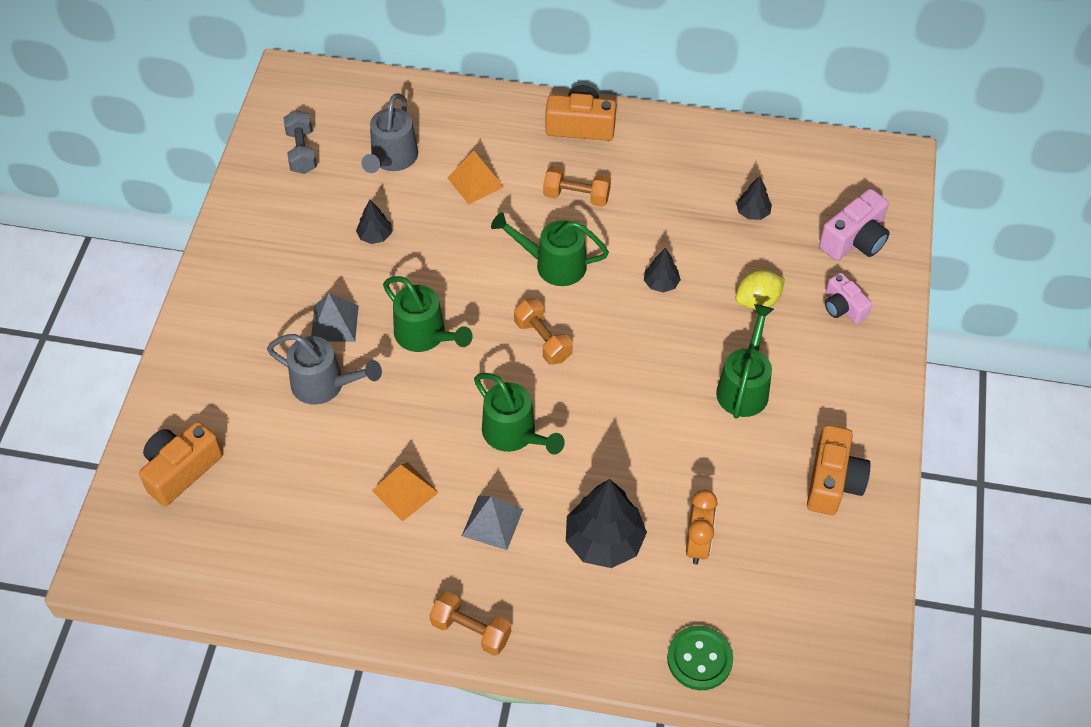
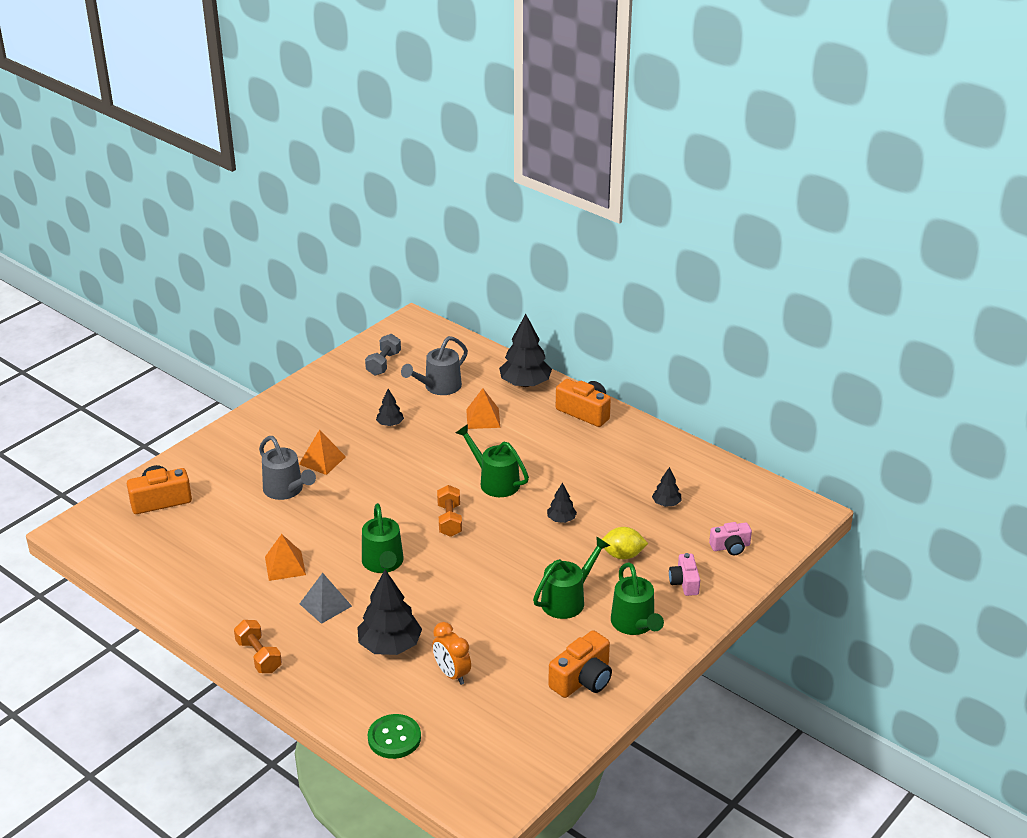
camera: 30 degrees right, 20 degrees down
(334, 323) = (322, 460): grey pyramid -> orange pyramid
(425, 336) = (374, 489): green watering can -> green watering can (635, 625)
(486, 113) = (525, 383): none -> black tree
(576, 196) = (546, 450): orange dumbbell -> none
(697, 544) = (452, 674): orange clock -> orange clock turned 105 degrees clockwise
(854, 240) = (730, 547): pink camera -> pink camera, size x0.65

